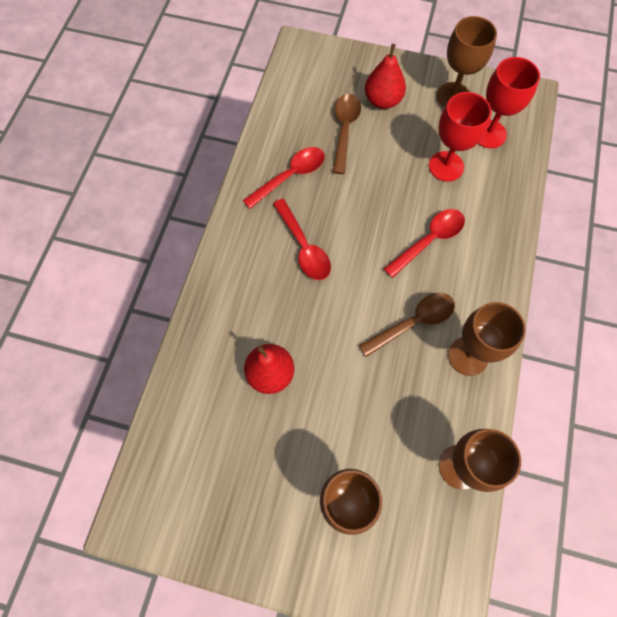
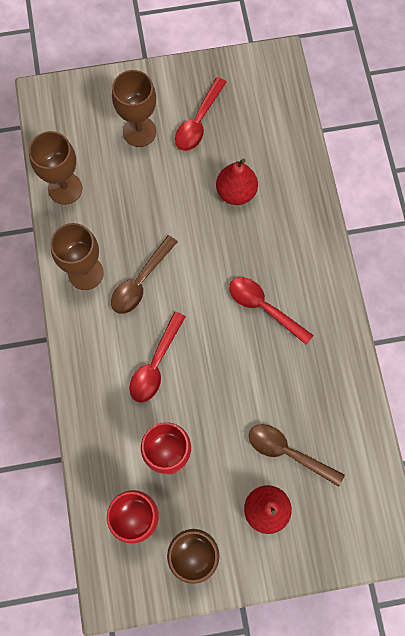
camera: 155 degrees right, 5 degrees up
(290, 176) = (313, 373): red spoon -> red spoon (198, 122)
(344, 130) = (287, 452): brown spoon -> brown spoon turned 135 degrees clockwise

